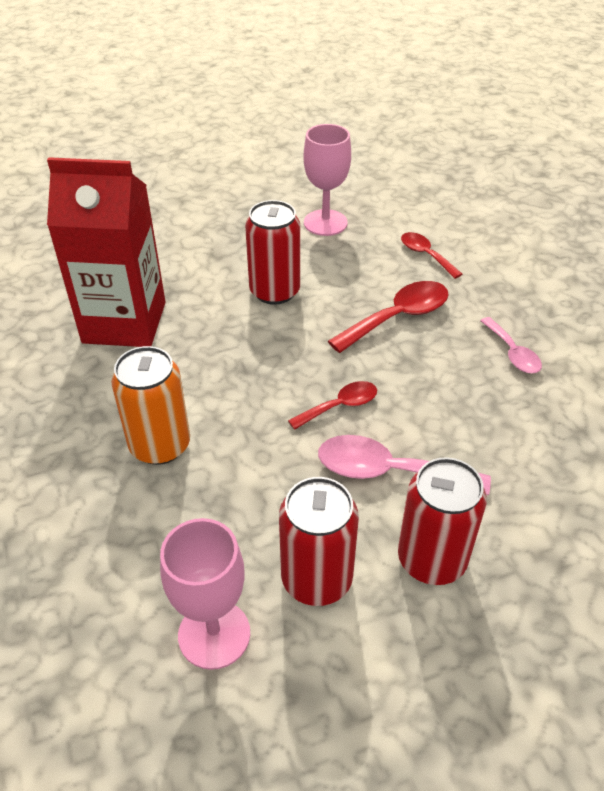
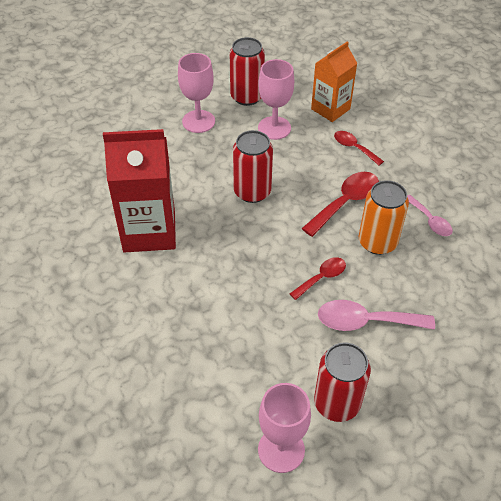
camera: 10 degrees left, 5 degrees up
(160, 445) = (205, 324): orange can -> orange can (377, 242)
(230, 207) = (198, 121): none -> pink goblet
(405, 209) = (330, 109): none -> orange carton
(431, 559) = (407, 379): red can -> red can (247, 97)

